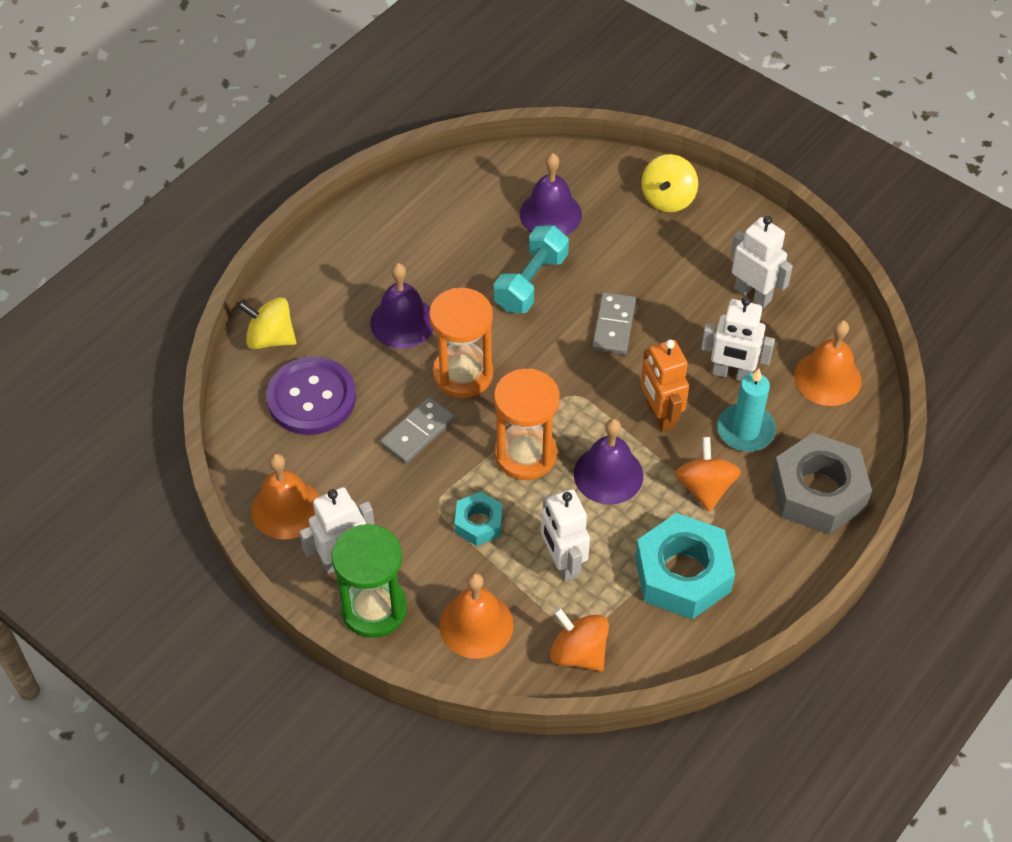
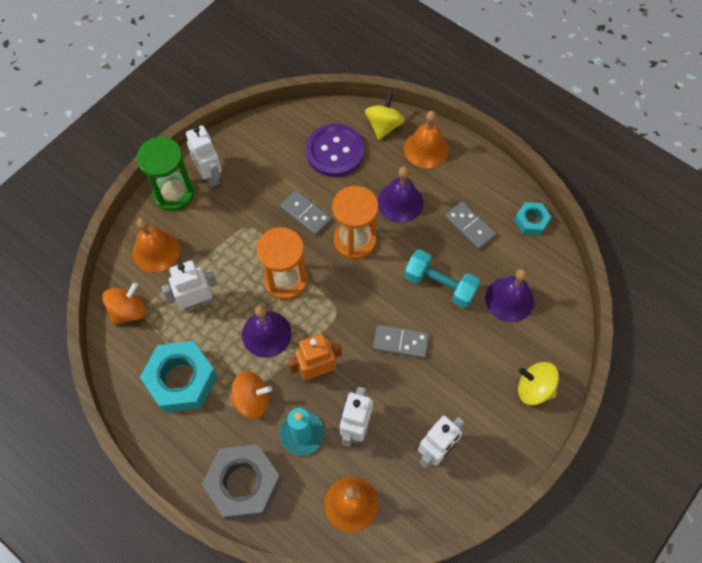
camera: 90 degrees right, 10 degrees up
(286, 509) = (250, 143): orange bell -> orange bell (426, 149)
(444, 248) = (469, 226): none -> grey domino
(478, 523) = (232, 251): turquoise nut -> turquoise nut (531, 221)

